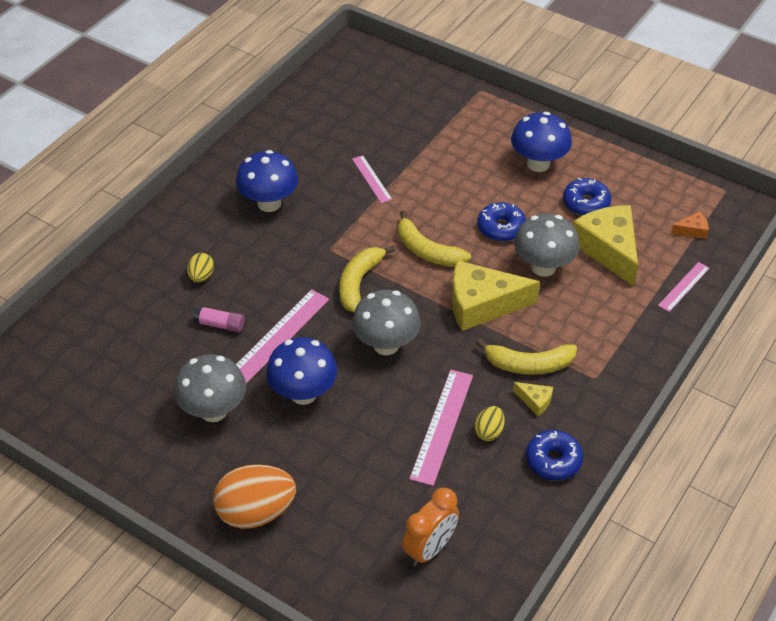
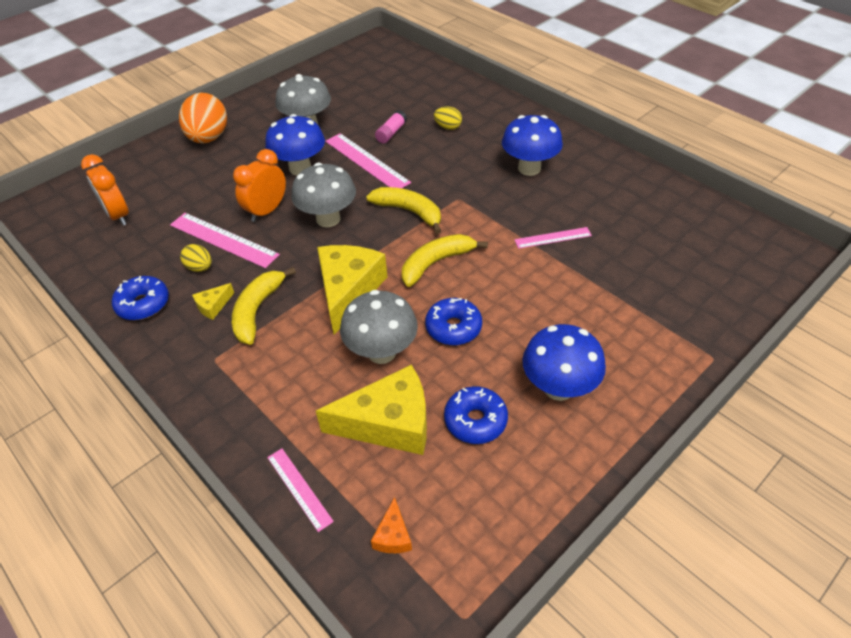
camera: 105 degrees right, 0 degrees up
(386, 402) = (267, 211): none -> orange clock

